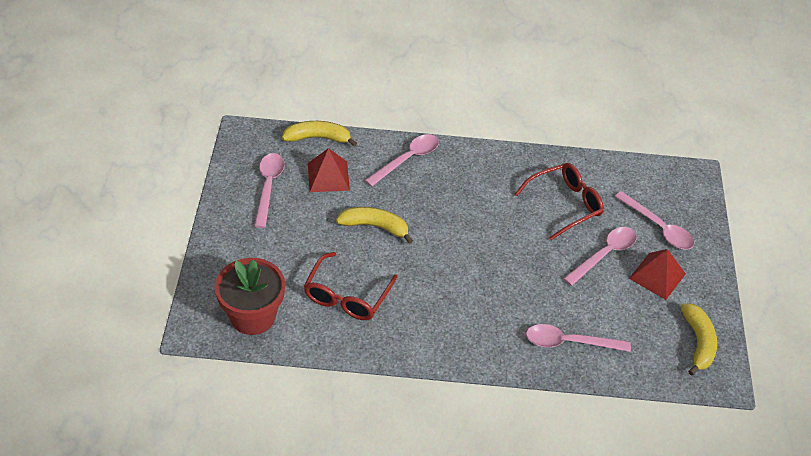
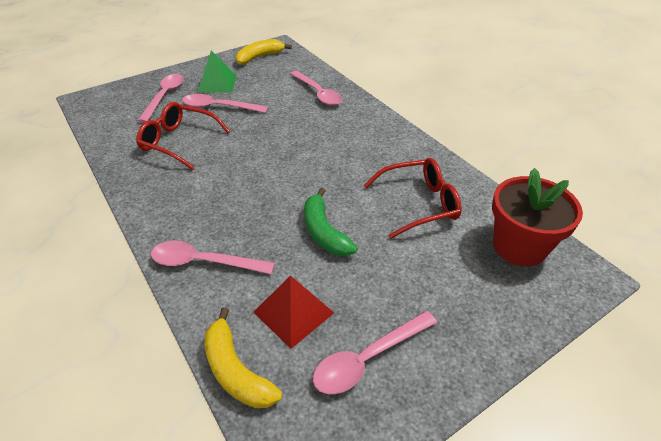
camera: 125 degrees left, 5 degrees down
(375, 227) = (324, 232): yellow banana -> green banana
(657, 276) = (217, 83): red pyramid -> green pyramid

